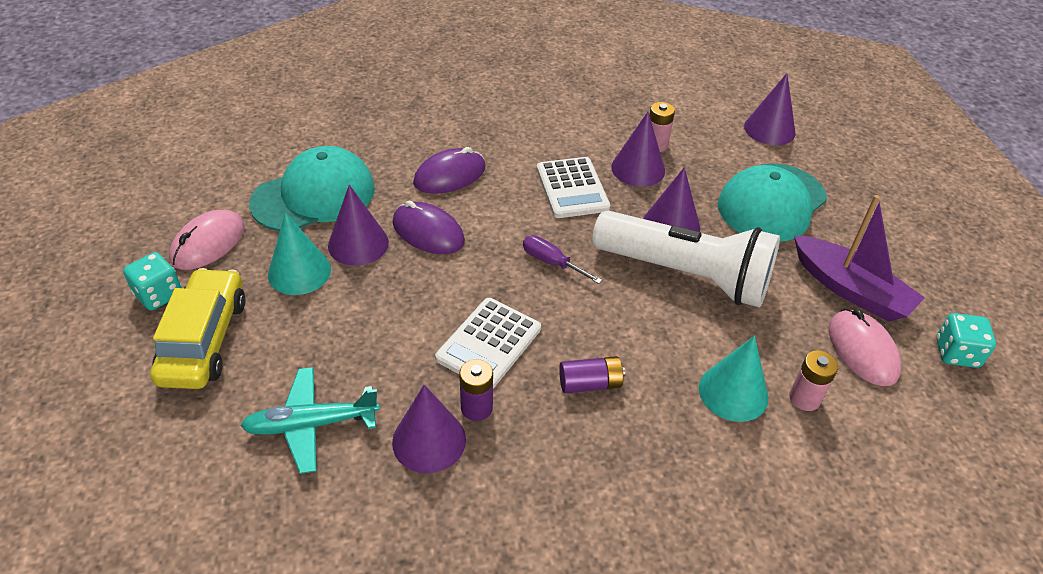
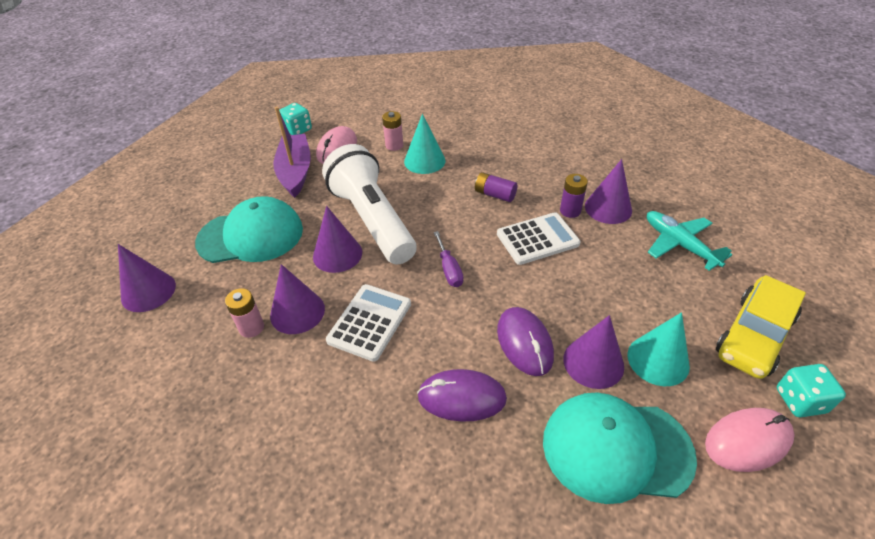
camera: 140 degrees left, 0 degrees up
(311, 424) = (679, 244): turquoise plane -> turquoise plane turned 150 degrees counterclockwise

